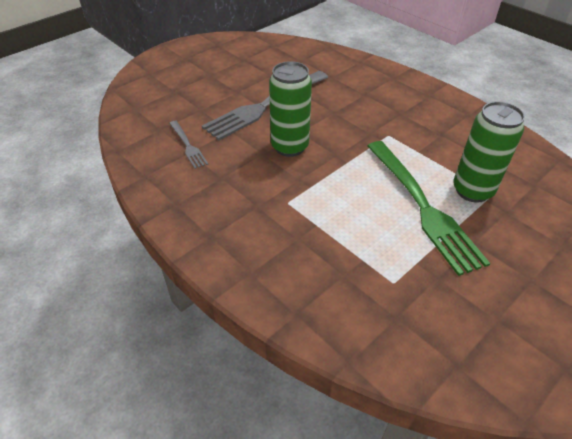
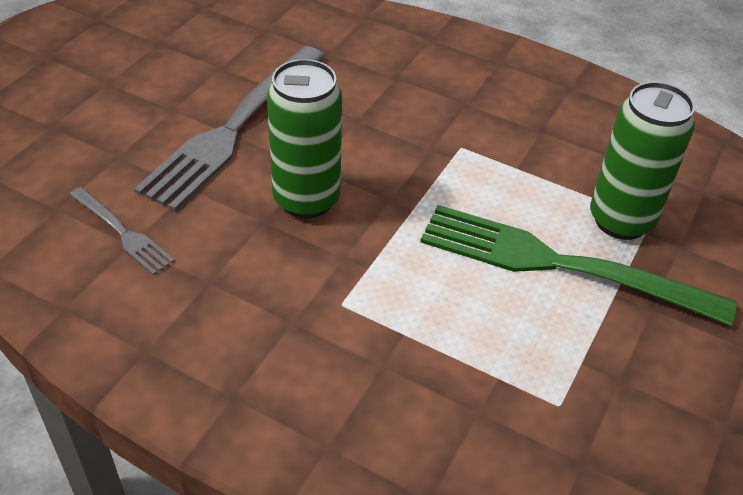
camera: 20 degrees left, 0 degrees up
(423, 207) = (558, 264): green fork -> green fork turned 150 degrees clockwise

